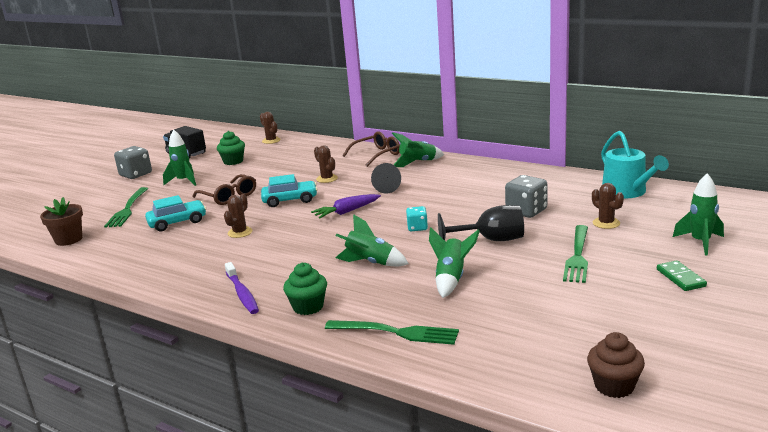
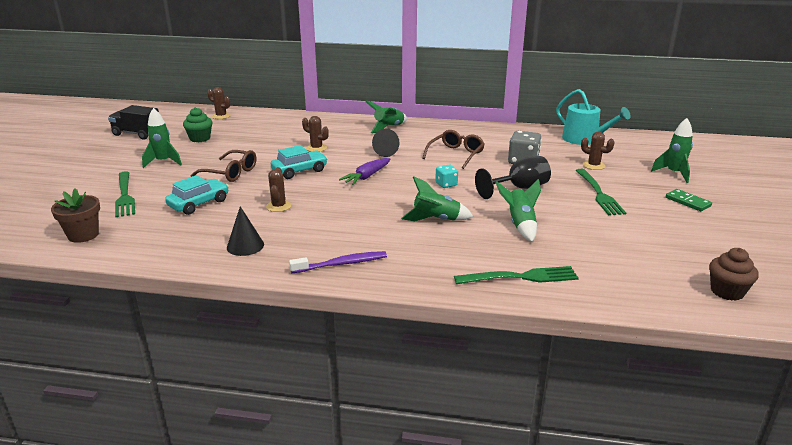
camera: 25 degrees left, 5 degrees up
(136, 174) = (97, 159): grey dice -> none
(179, 265) = (245, 246): none -> black cone
(242, 293) = (341, 264): purple toothbrush -> purple toothbrush turned 60 degrees counterclockwise
(308, 307) = (419, 267): green cupcake -> none
(377, 154) = (343, 123): brown glasses -> brown glasses (456, 154)

